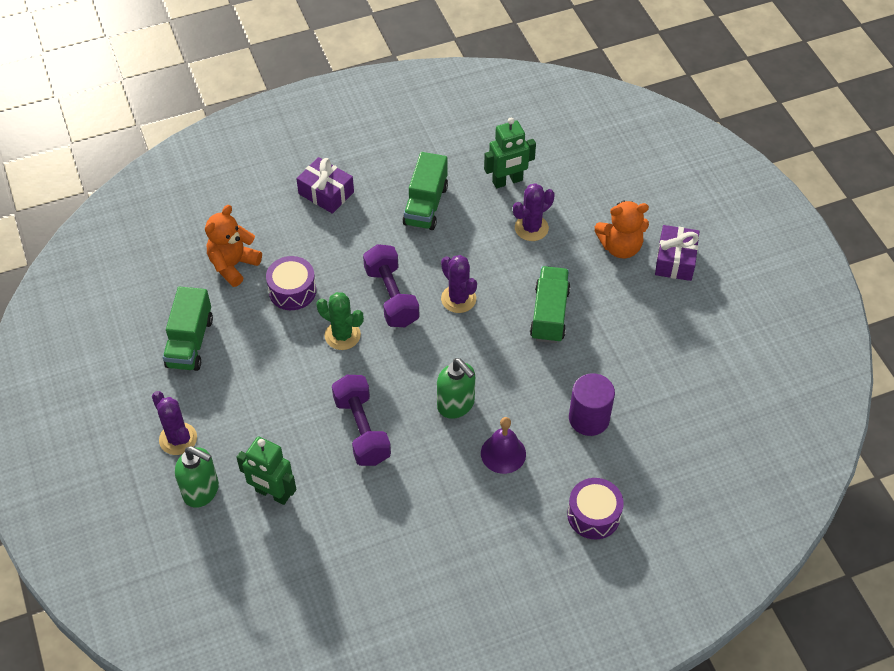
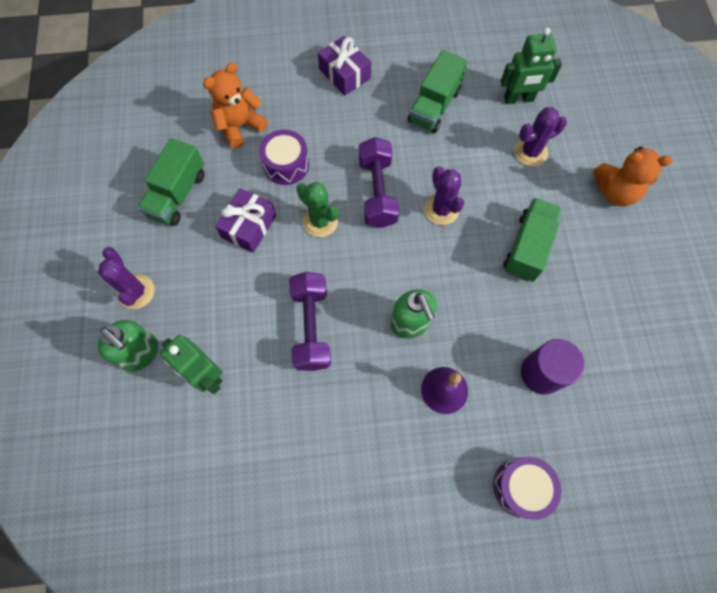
camera: 15 degrees right, 15 degrees up
(675, 260) = (668, 219): purple gift -> purple gift (249, 226)

